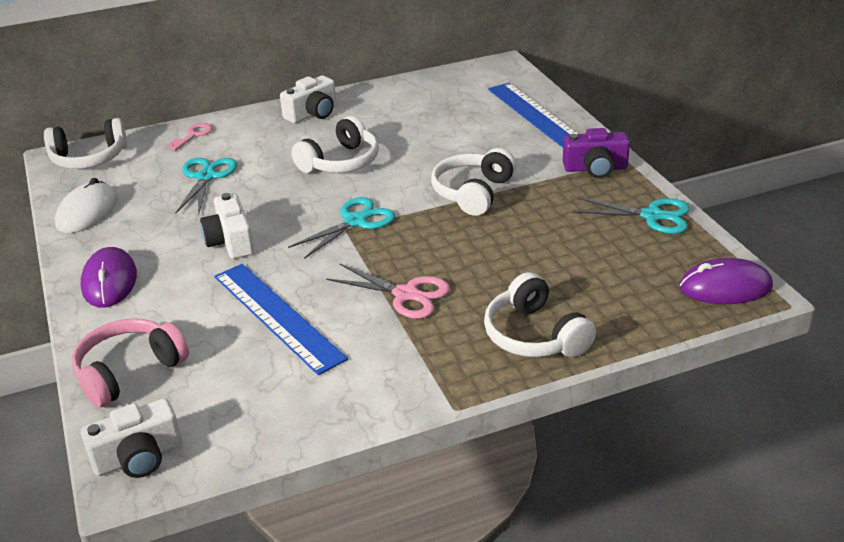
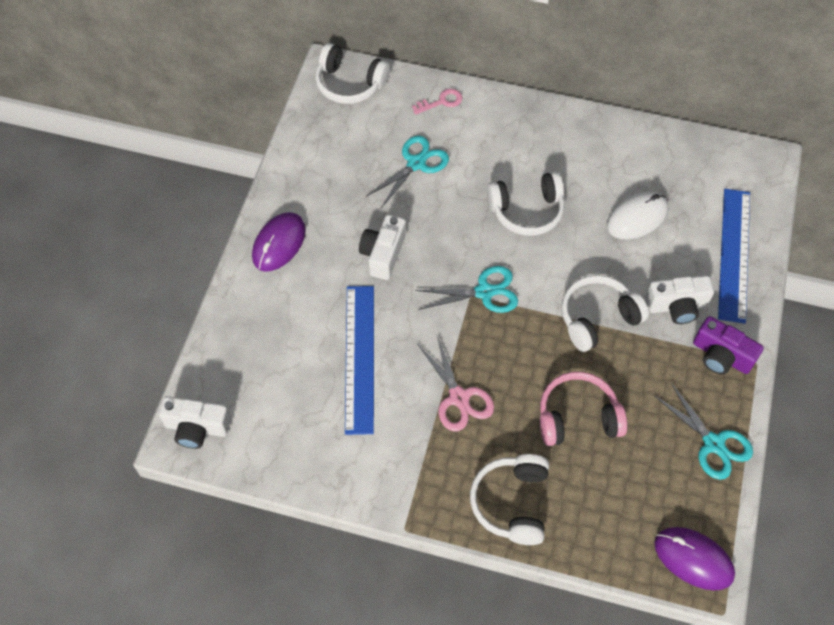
camera: 35 degrees right, 25 degrees up
(87, 212) = (310, 152): white mouse -> white mouse (637, 217)
(129, 371) = (237, 345): pink headphones -> pink headphones (577, 417)
(312, 113) = (552, 130): white camera -> white camera (677, 306)

